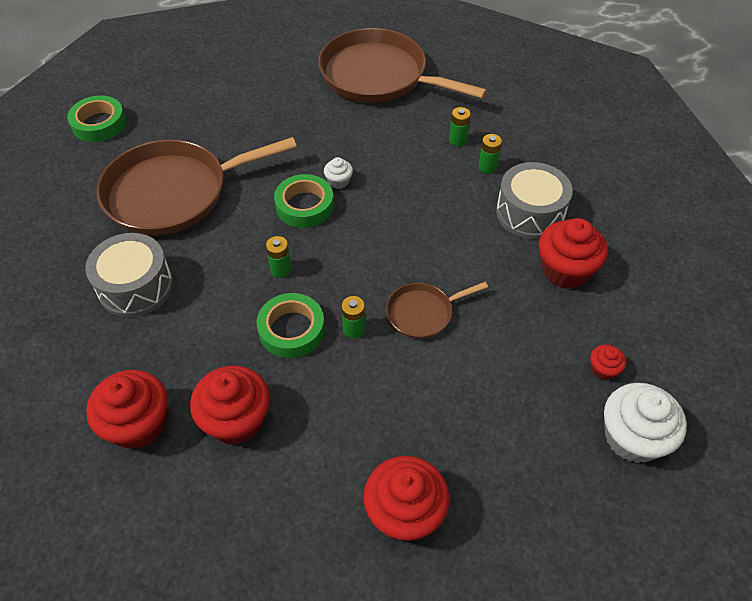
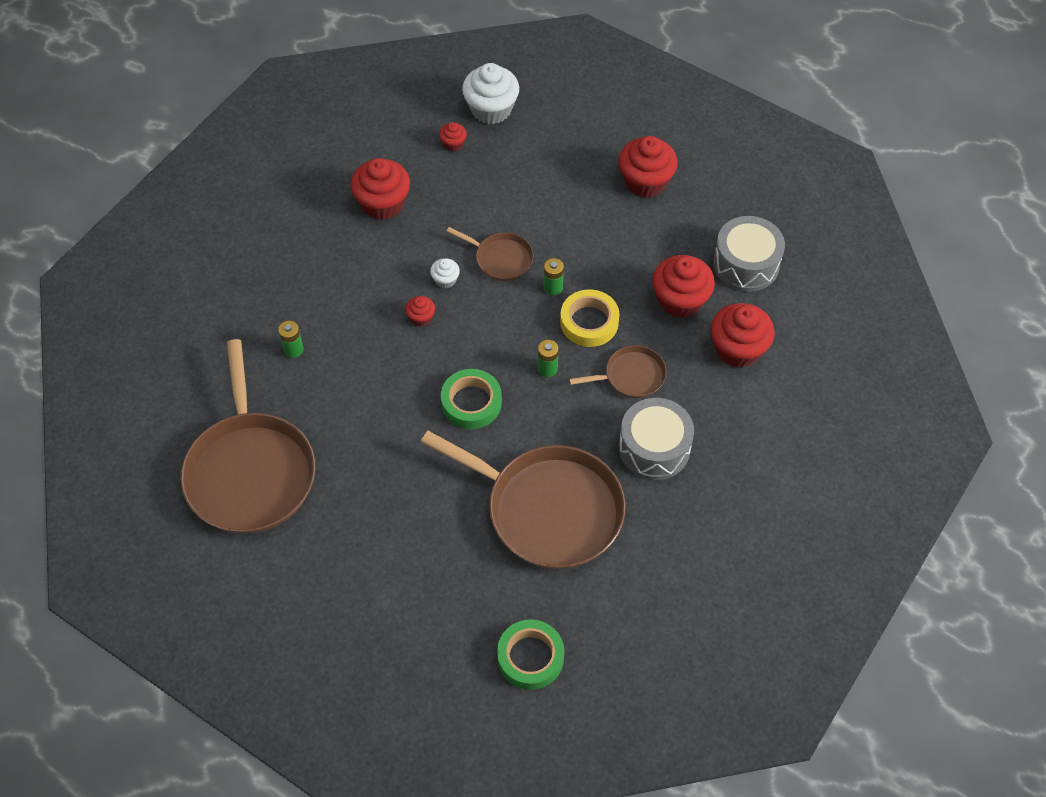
camera: 130 degrees left, 5 degrees up
(209, 320) = (631, 376): none -> brown pan
(291, 329) = (589, 322): green tape -> yellow tape
(338, 181) = (422, 399): white cupcake -> white cupcake (445, 280)
(414, 223) = (421, 317): none -> red cupcake
(487, 167) = (311, 309): green battery -> none
(530, 213) = (341, 253): grey drum -> grey drum (746, 264)

